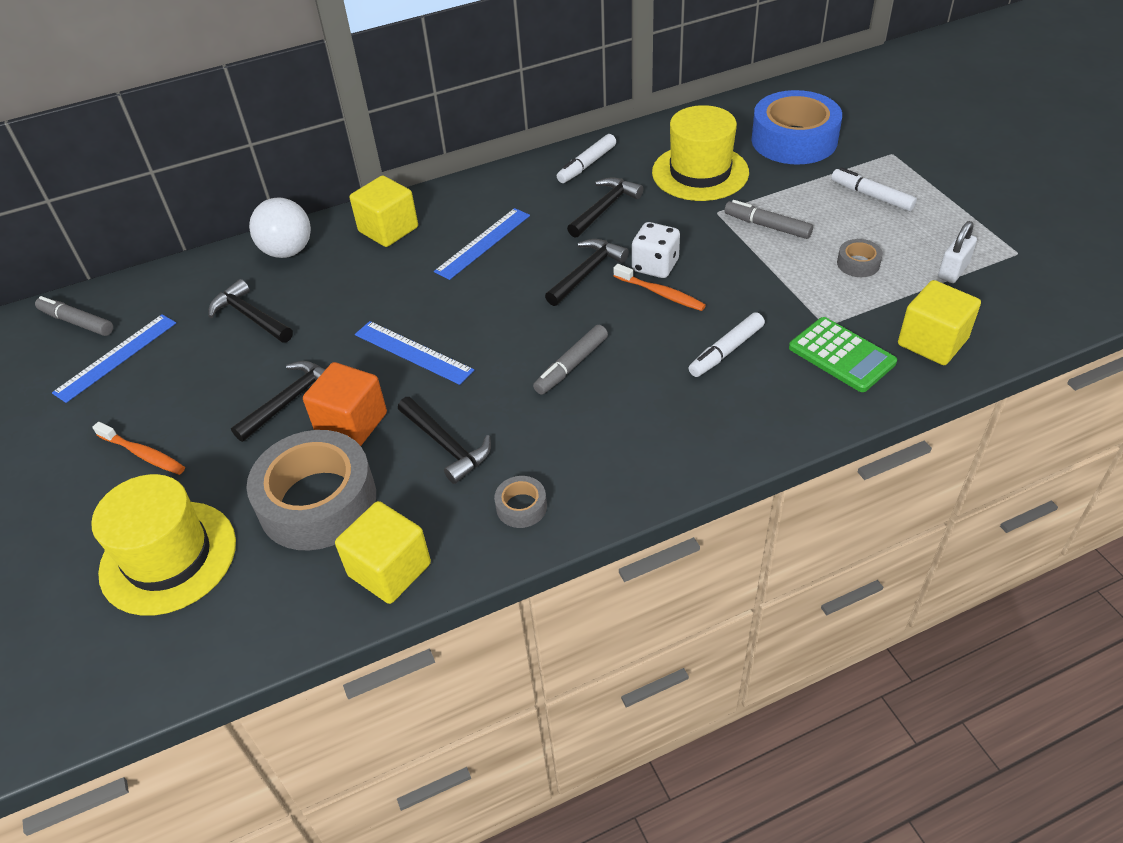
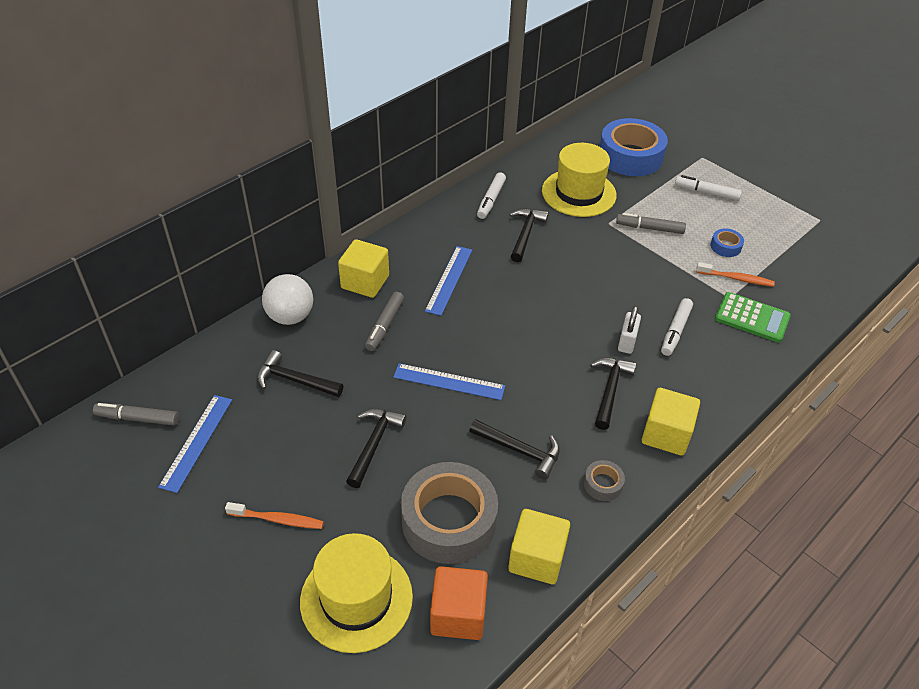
camera: 25 degrees left, 0 degrees up
(351, 423) = (436, 451): orange cube -> orange cube (458, 614)
(571, 365) = (574, 366): grey marker -> grey marker (384, 325)
(586, 273) = (542, 289): black hammer -> black hammer (610, 390)
(655, 266) = (589, 274): white dice -> none
(661, 293) = (605, 296): orange toothbrush -> orange toothbrush (736, 279)
(858, 263) = (725, 246): grey tape -> blue tape
(932, 342) = (802, 296): yellow cube -> yellow cube (666, 434)
(953, 271) = (788, 241): white padlock -> white padlock (627, 342)

